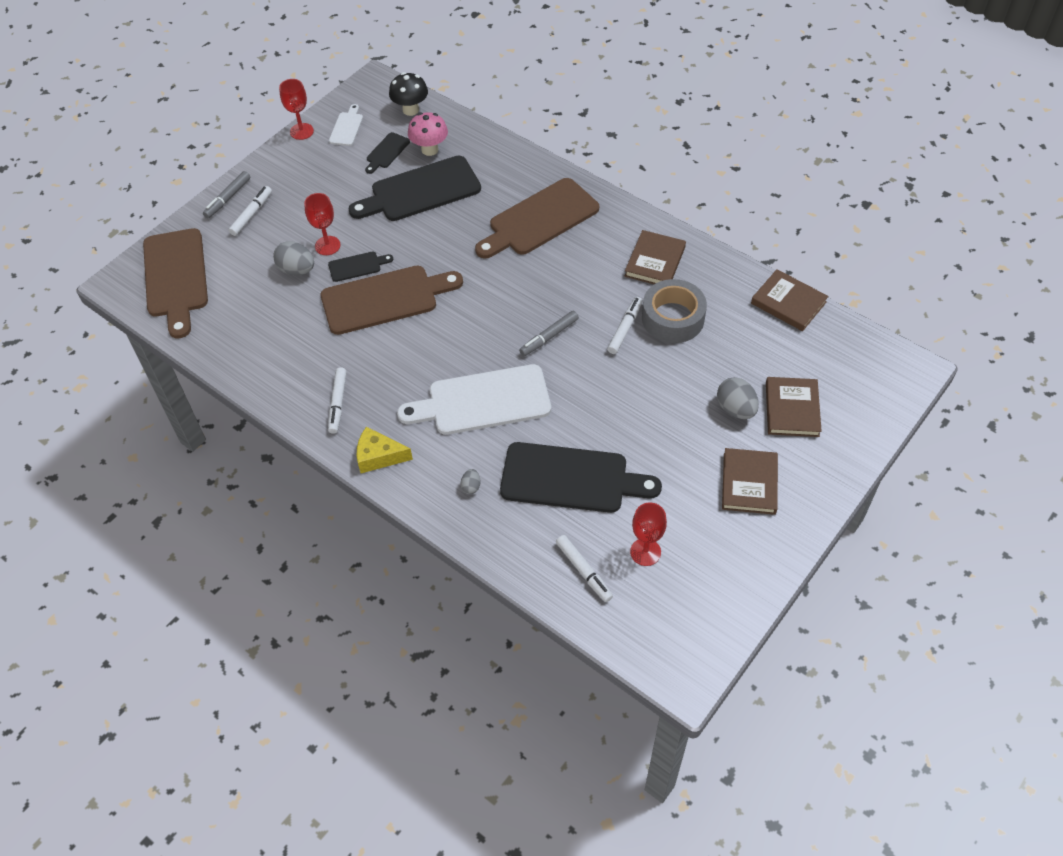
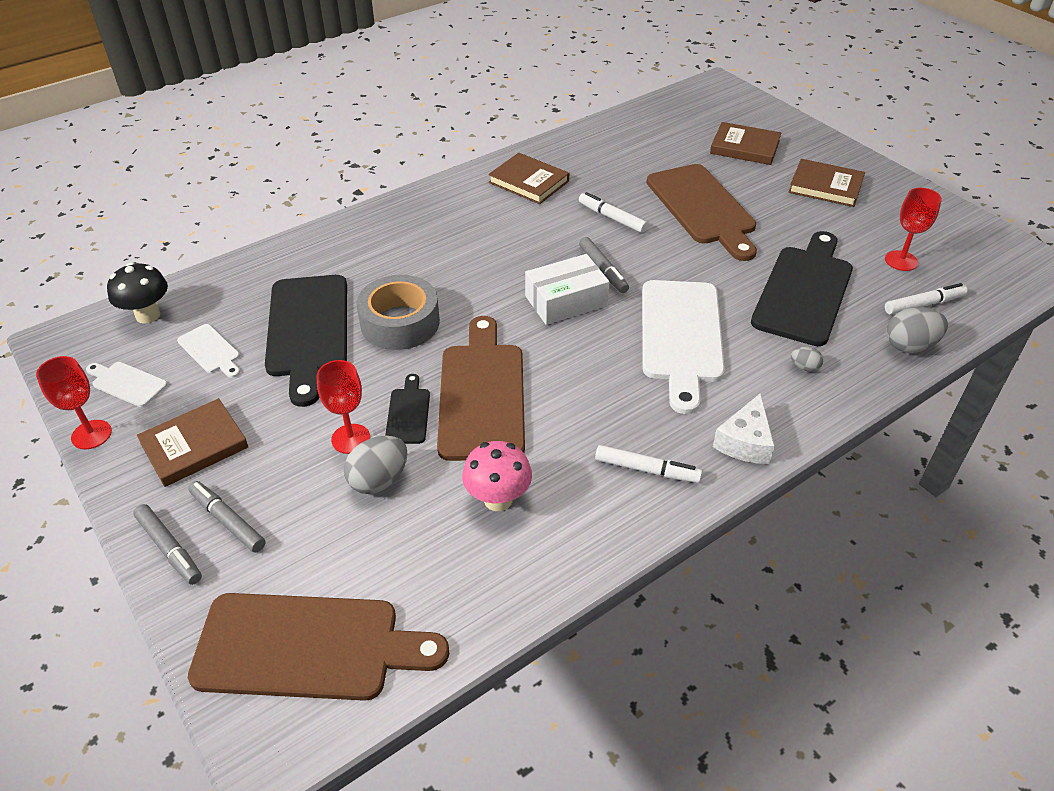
camera: 75 degrees left, 10 degrees down
(251, 214) = (228, 521): white marker -> grey marker
(379, 456) = (745, 441): yellow cheese -> white cheese
(387, 152) = (210, 350): black cutting board -> white cutting board
(429, 149) = (238, 310): pink mushroom -> pink mushroom (498, 499)
(501, 322) = (566, 301): none -> white box
(540, 219) = (422, 244): brown cutting board -> brown cutting board (703, 208)
(672, 318) = (610, 187): grey tape -> grey tape (400, 322)
(735, 409) = (737, 175): grey egg -> grey egg (909, 346)
(788, 303) = (618, 122): brown book -> brown book (194, 445)

